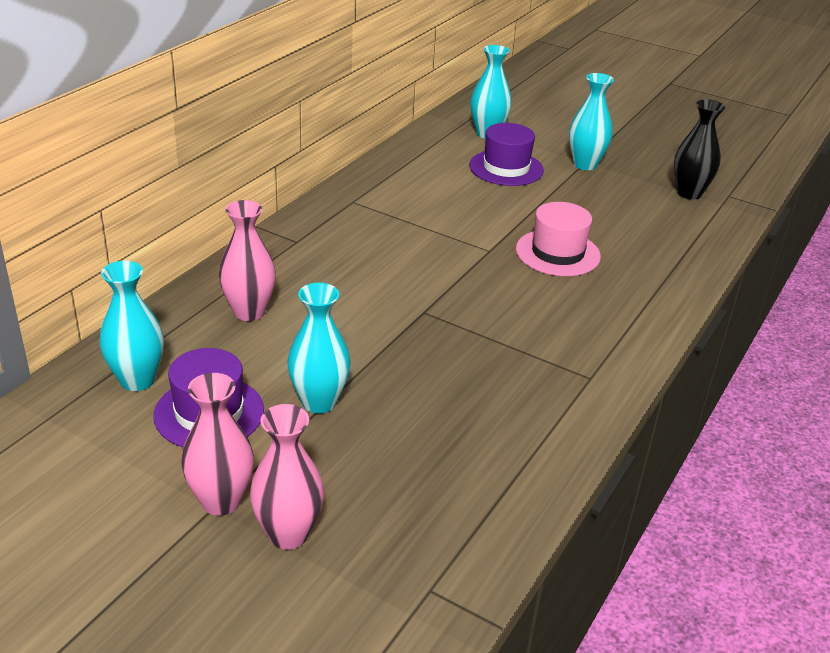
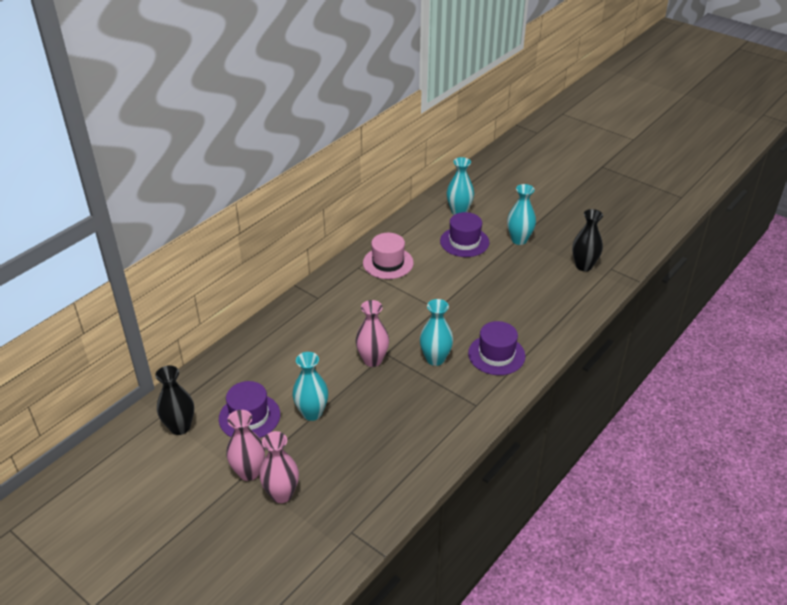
camera: 10 degrees right, 5 degrees up
(83, 435) = (180, 427): none -> black vase
(137, 380) = (212, 393): turquoise vase -> turquoise vase (435, 359)
(249, 312) = (281, 349): pink vase -> pink vase (372, 360)
(557, 253) = (480, 312): pink hat -> pink hat (388, 263)
(600, 307) = (496, 355): none -> purple hat

